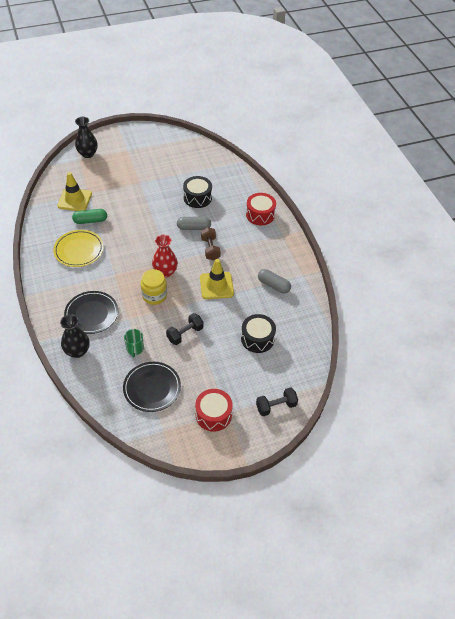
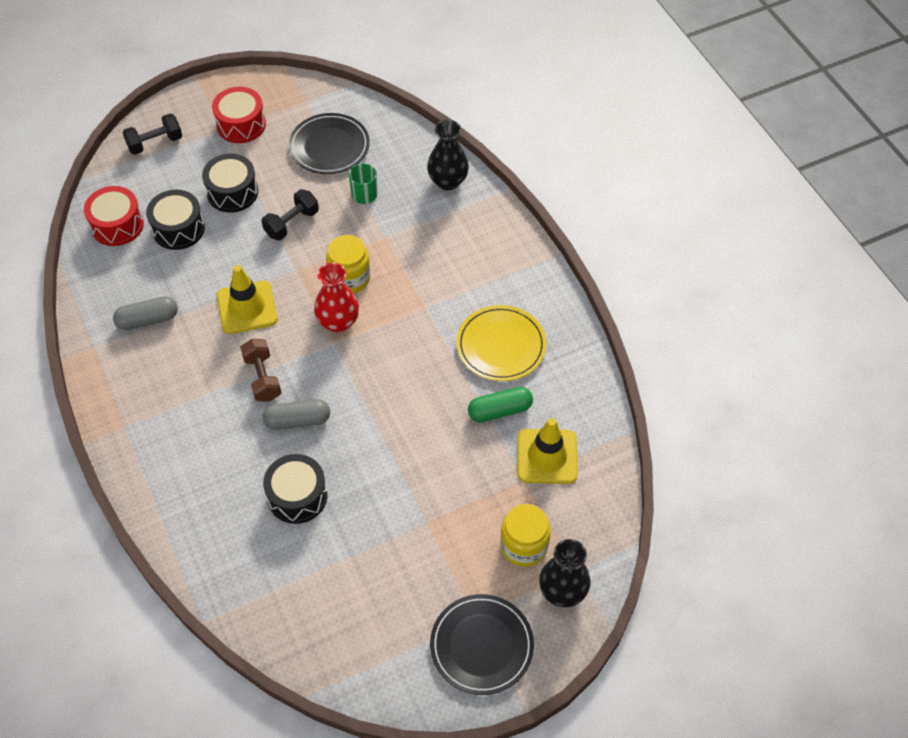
camera: 175 degrees right, 5 degrees up
(91, 314) = (443, 237): black plate -> black plate (481, 646)
(98, 170) = (524, 545): none -> yellow jar
(222, 360) = (232, 192): none -> black drum
(260, 215) = (166, 469): red drum -> red drum (117, 225)
(273, 285) = (148, 320): grey capsule -> grey capsule turned 45 degrees counterclockwise

